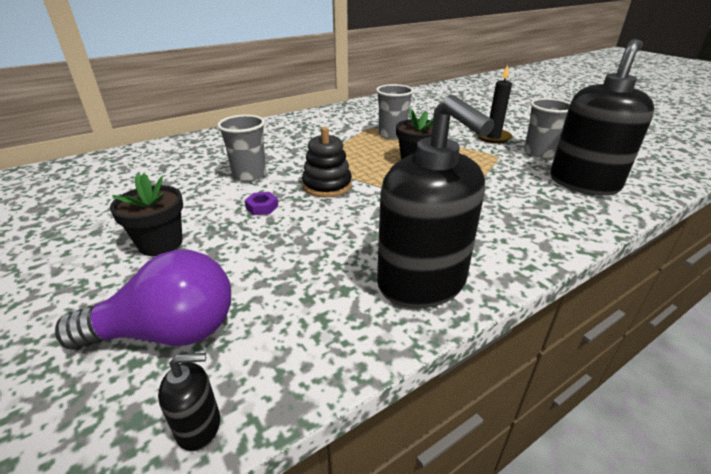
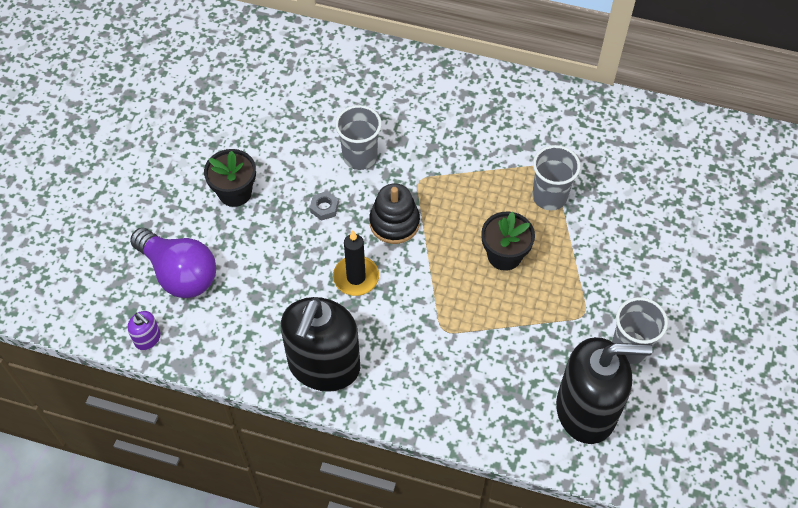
camera: 50 degrees right, 25 degrees up
(199, 426) = (148, 339): black soap dispenser -> purple soap dispenser
(262, 207) = (324, 208): purple nut -> grey nut
(493, 137) = (635, 287): black candle -> black candle (356, 277)

